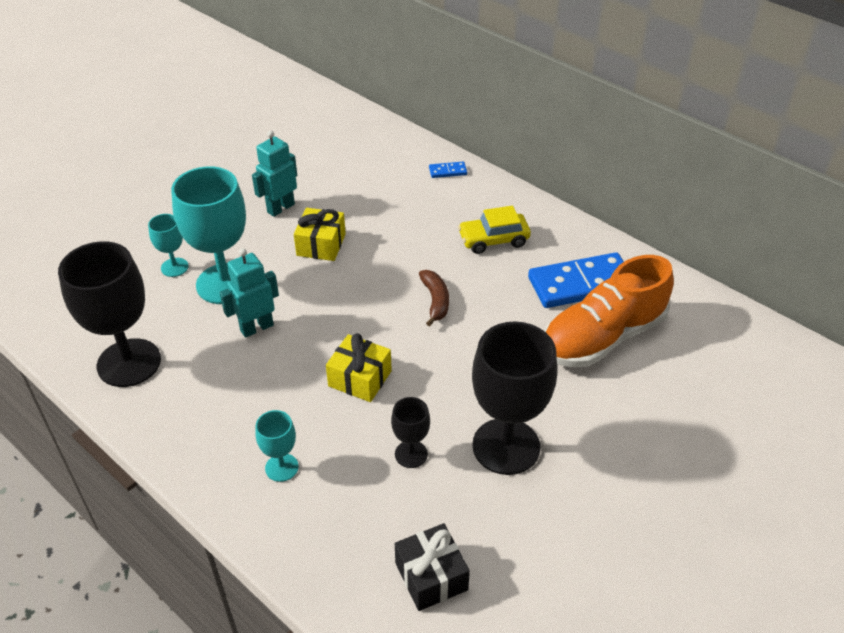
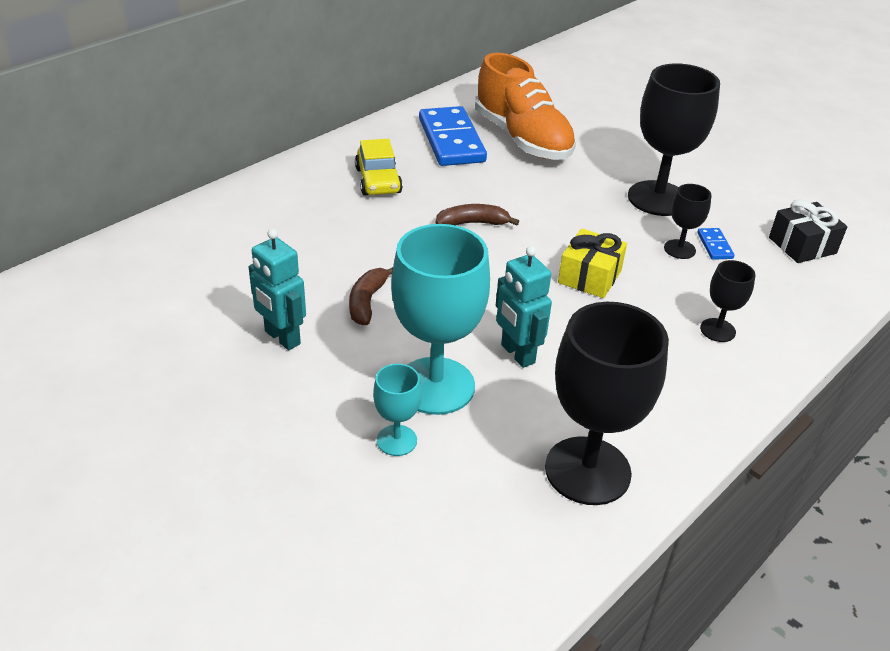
camera: 90 degrees left, 5 degrees down
(281, 467) = (717, 330): turquoise goblet -> black goblet
(321, 245) = (367, 302): yellow gift -> brown banana
(448, 171) = (243, 200): blue domino -> blue domino (714, 246)

